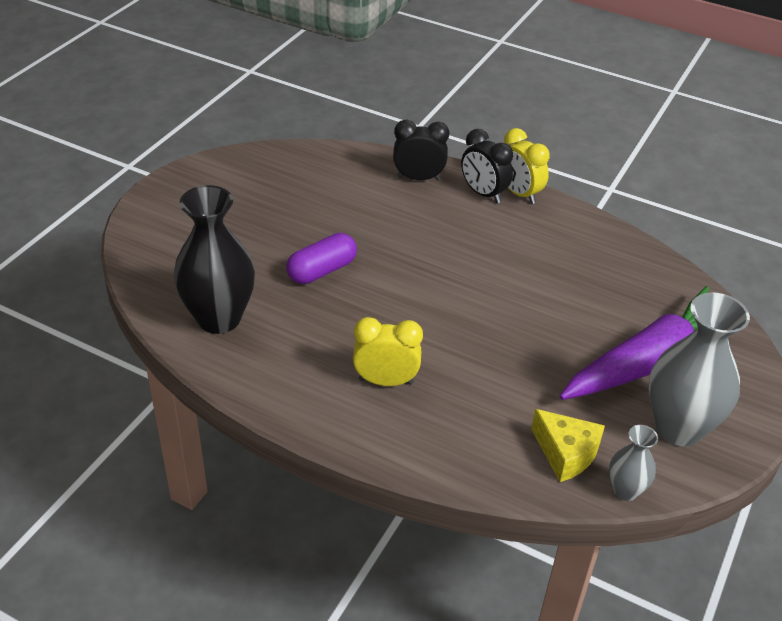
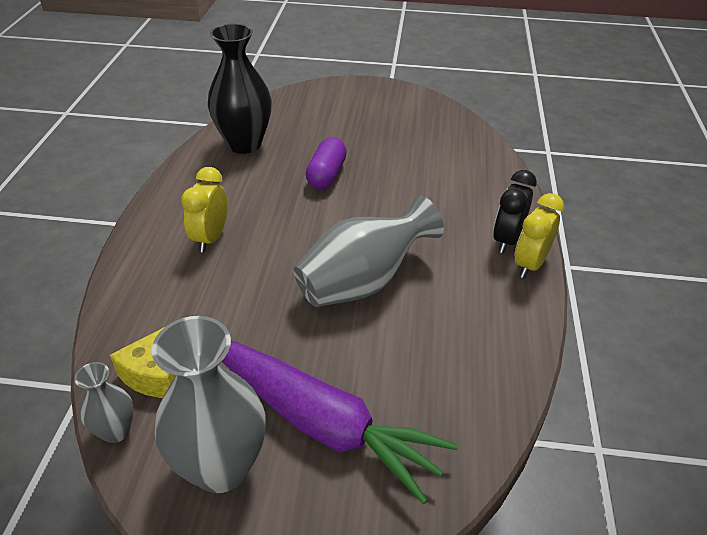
camera: 70 degrees right, 0 degrees up
(322, 271) = (326, 175): purple capsule -> purple capsule turned 75 degrees clockwise
(386, 381) = (210, 238): yellow clock -> yellow clock turned 150 degrees counterclockwise
(418, 178) = (493, 195): black clock -> none
(500, 293) = (363, 282): none -> grey vase

